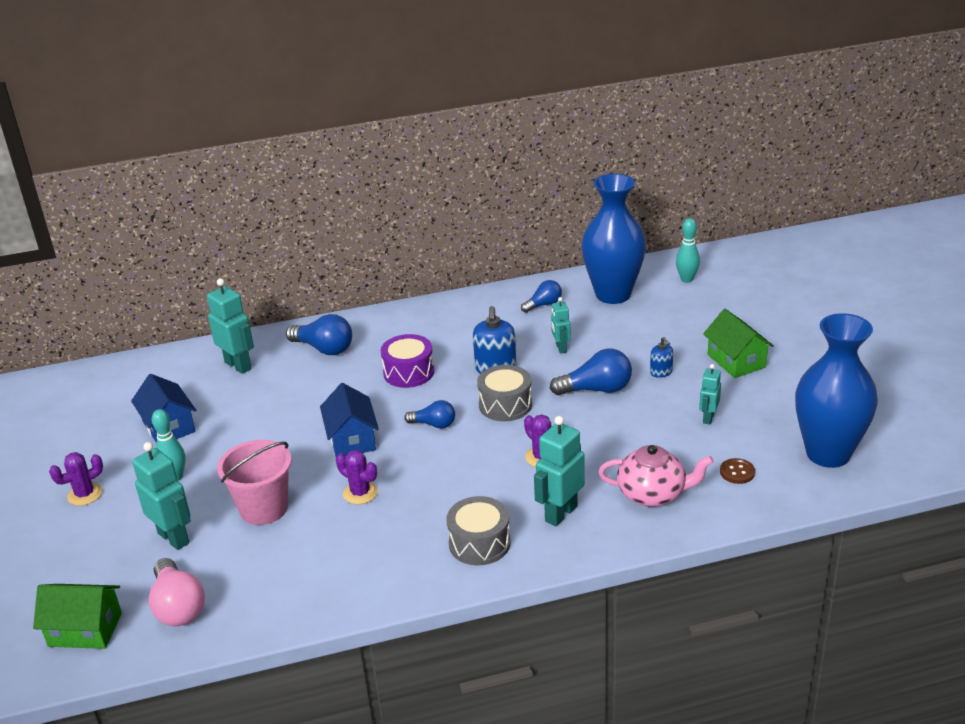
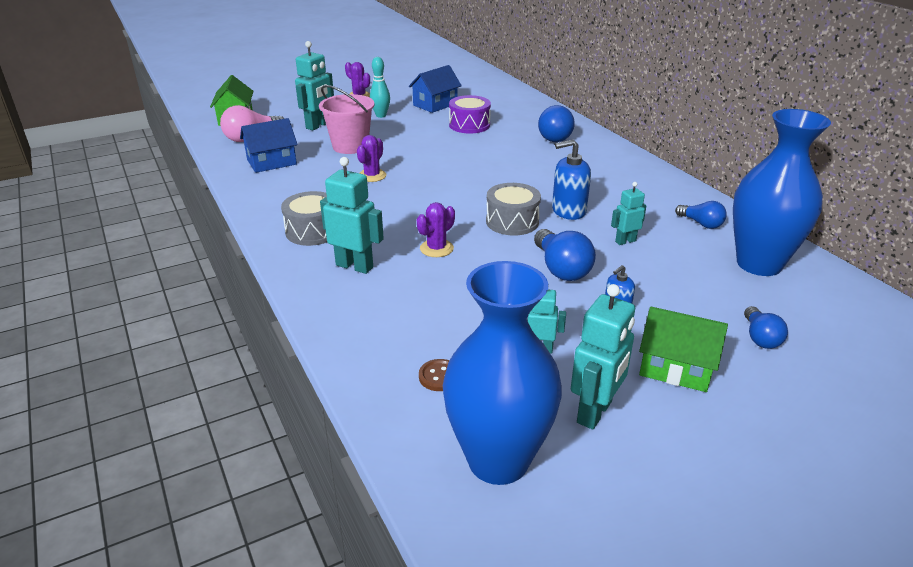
camera: 75 degrees right, 0 degrees up
(238, 365) = (517, 112): turquoise robot -> turquoise robot (595, 412)
(352, 439) = (439, 163): blue house -> blue house (271, 162)
(408, 372) = (541, 173): purple drum -> purple drum (469, 125)
(434, 424) = (469, 193): blue light bulb -> blue light bulb (760, 338)
(652, 494) = (390, 317): pink teapot -> none
(686, 279) = (845, 316): turquoise bowling pin -> none
(736, 361) = (676, 367): green house -> green house turned 60 degrees clockwise

